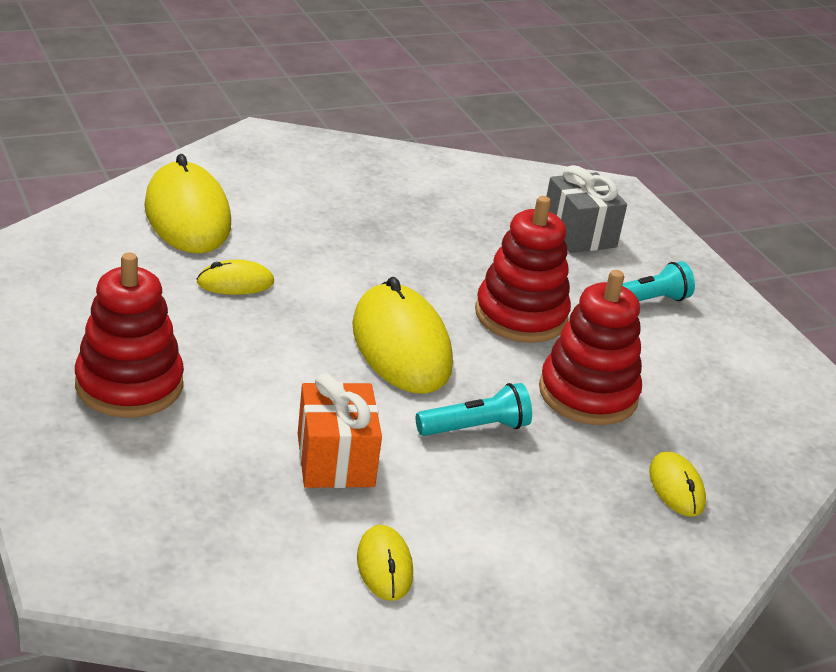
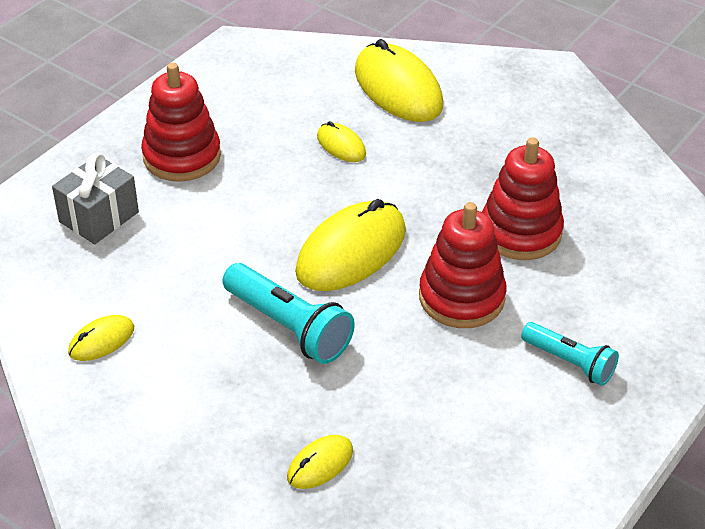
camera: 65 degrees right, 10 degrees up
(187, 215) = (398, 88): yellow mouse -> yellow mouse turned 75 degrees counterclockwise
(335, 460) = (189, 274): orange gift -> none
(475, 428) = (288, 327): turquoise flashlight -> turquoise flashlight, size x1.55
(579, 234) = (631, 286): grey gift -> grey gift (99, 217)
(588, 394) = (393, 372): red stacking toy -> red stacking toy (520, 232)

